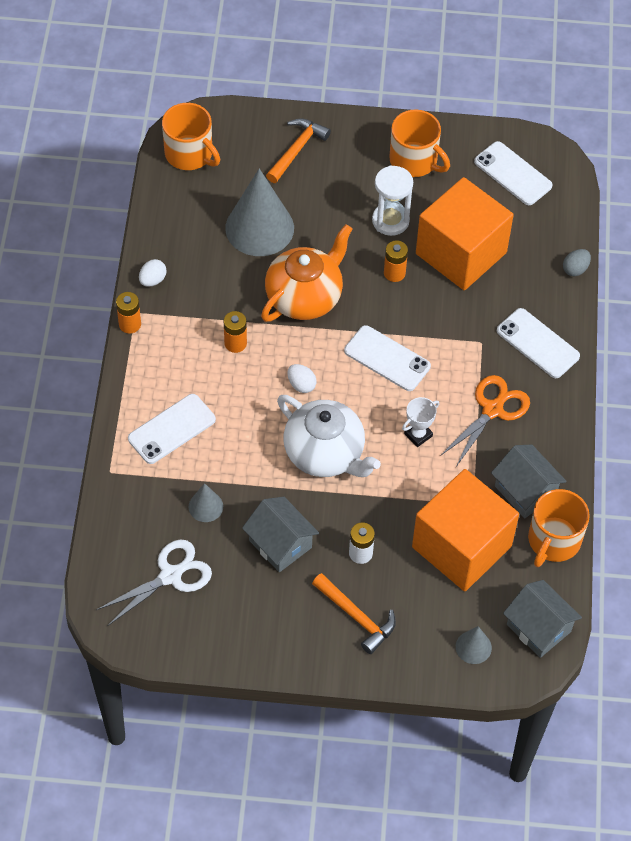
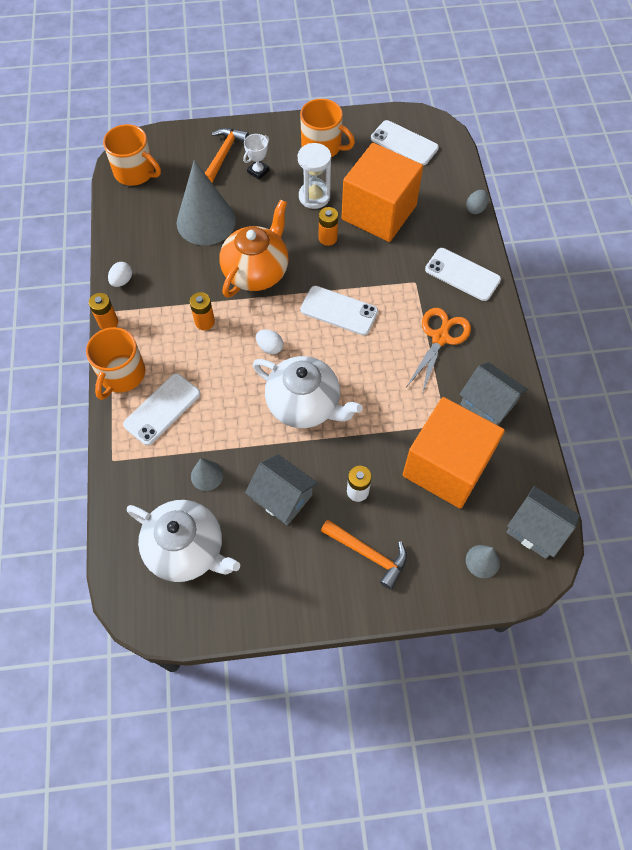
camera: 10 degrees left, 5 degrees up
(171, 575) = (187, 549): white scissors -> white teapot
(418, 435) = (382, 372): white trophy -> white trophy (258, 171)
(553, 540) = (525, 444): orange mug -> orange mug (121, 374)

